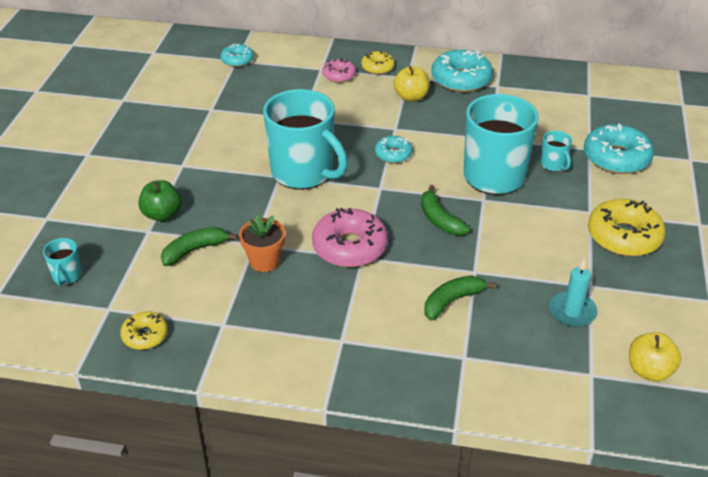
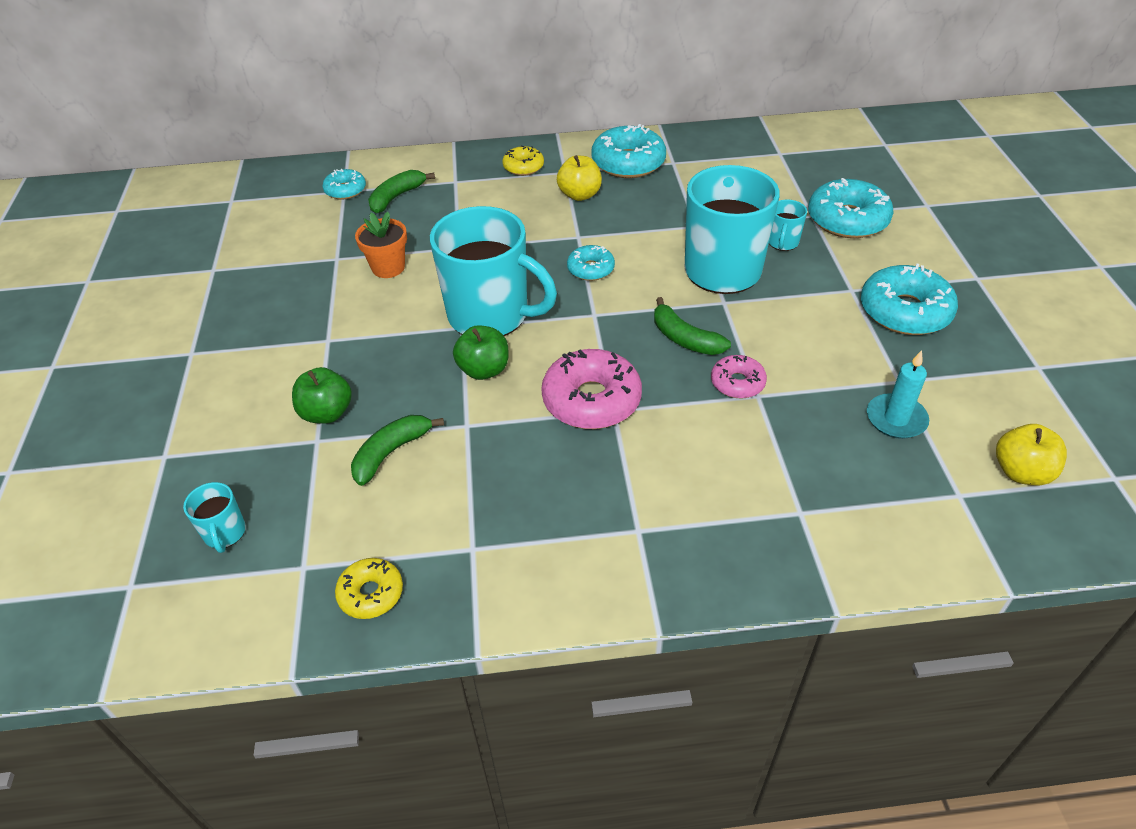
camera: 15 degrees left, 5 degrees up
(264, 261) = (491, 445): orange flower pot -> orange flower pot (388, 268)
(282, 209) = (484, 370): none -> green apple
(339, 75) = (481, 185): pink donut -> pink donut (737, 383)
(452, 301) = (750, 441): green banana -> green banana (396, 197)
(553, 165) = (782, 243): turquoise mug -> turquoise mug turned 60 degrees clockwise
(624, 237) = (904, 311): yellow donut -> turquoise donut

